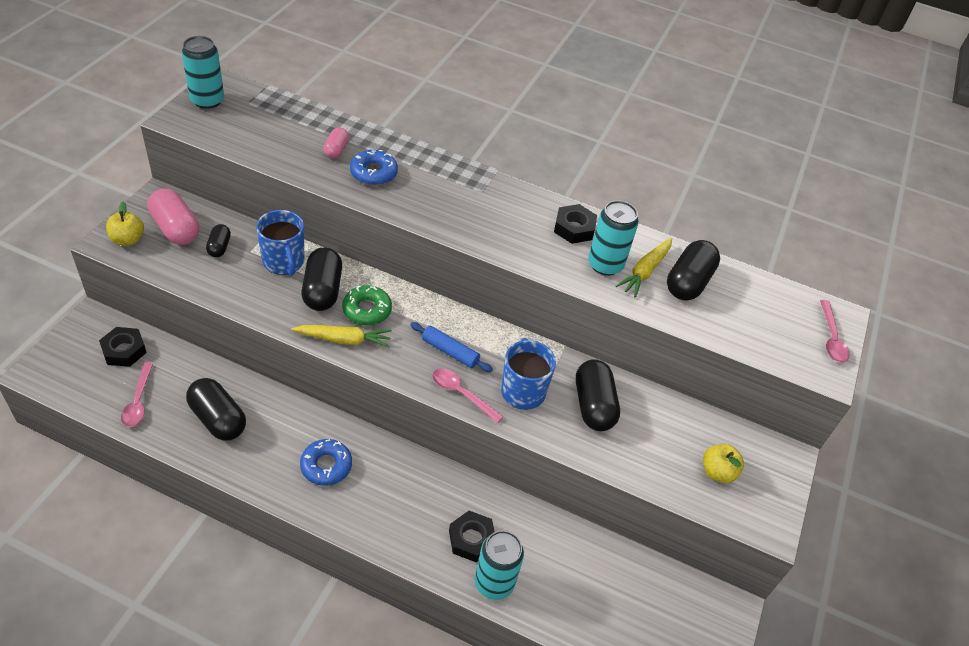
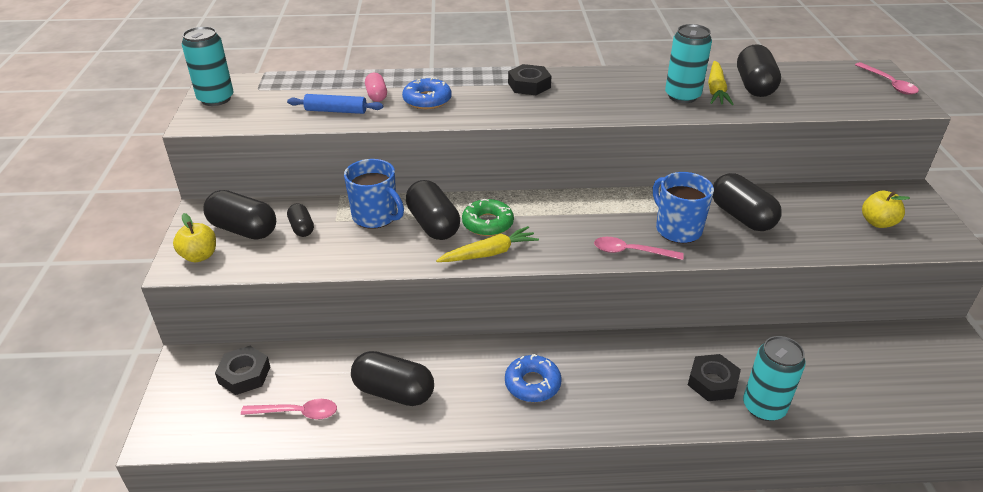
camera: 20 degrees left, 10 degrees down
(138, 401) = (297, 413): pink spoon -> pink spoon turned 60 degrees counterclockwise
(176, 229) = (243, 229): pink capsule -> black capsule
(450, 351) = (590, 225): blue rolling pin -> blue rolling pin (336, 111)
(574, 228) = (632, 82): black nut -> black nut (529, 85)

